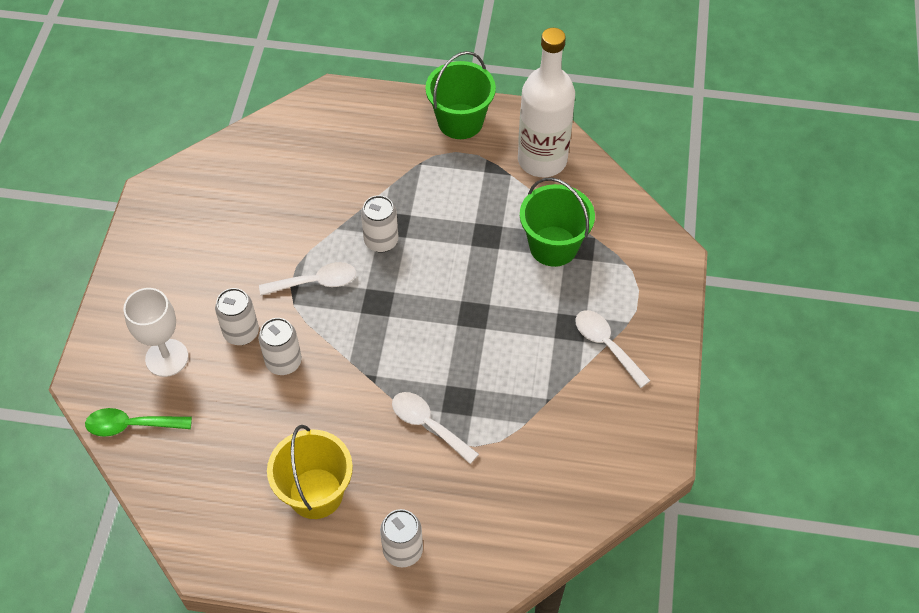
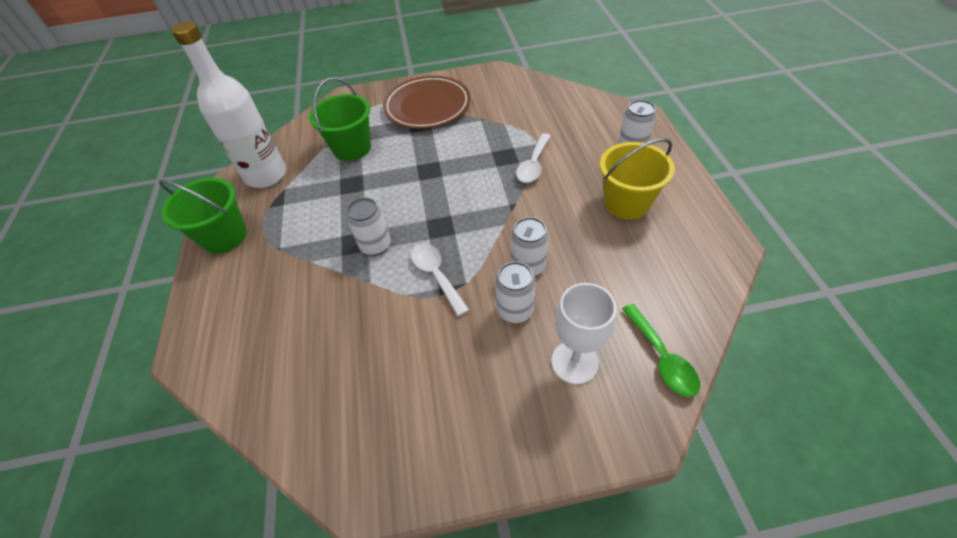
camera: 105 degrees left, 5 degrees down
(606, 345) = (427, 106): white spoon -> brown plate

